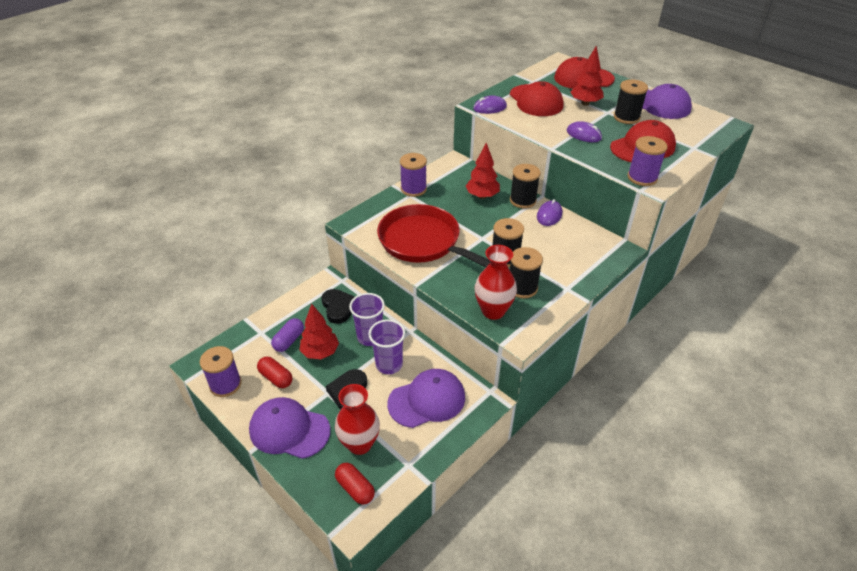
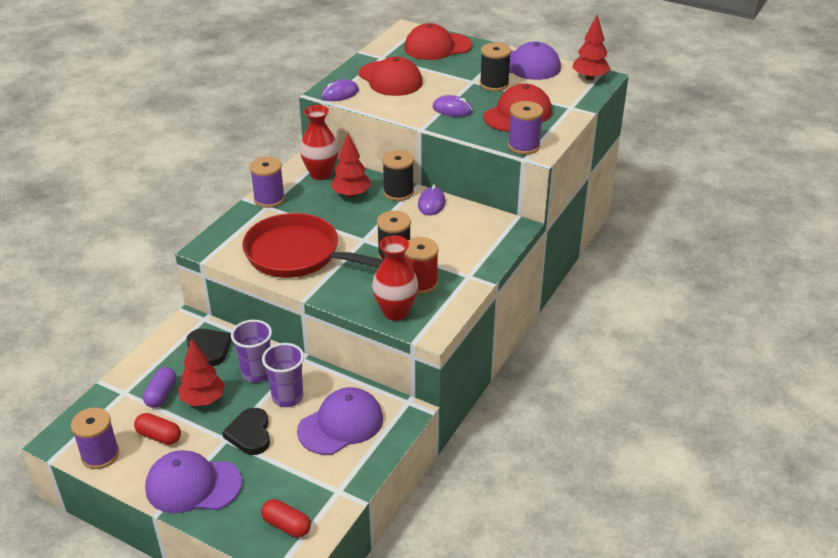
camera: 15 degrees left, 5 degrees down
(359, 444) = (278, 482): red vase -> red vase (321, 174)
(522, 287) = (420, 283): black spool -> red spool
(585, 103) = (446, 75): red tree -> red tree (589, 78)

